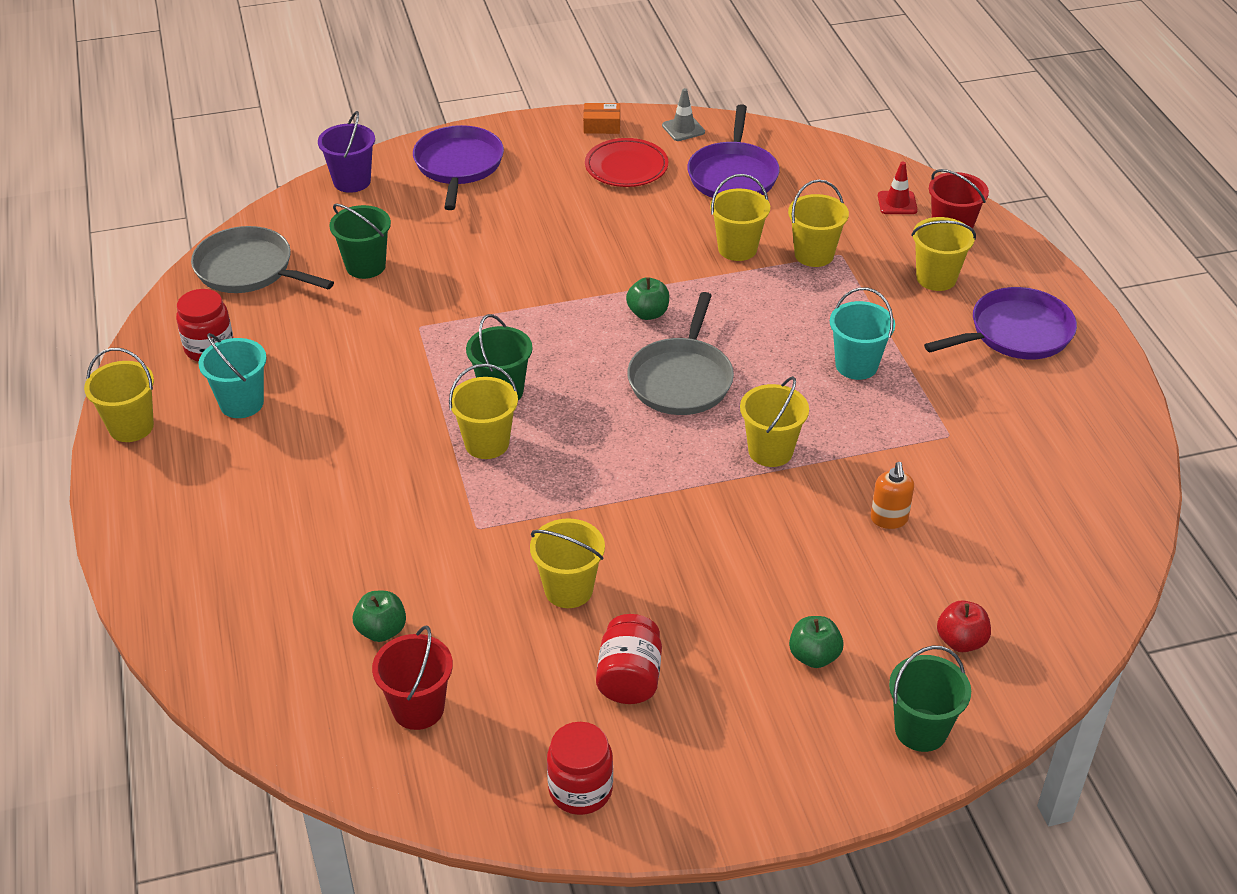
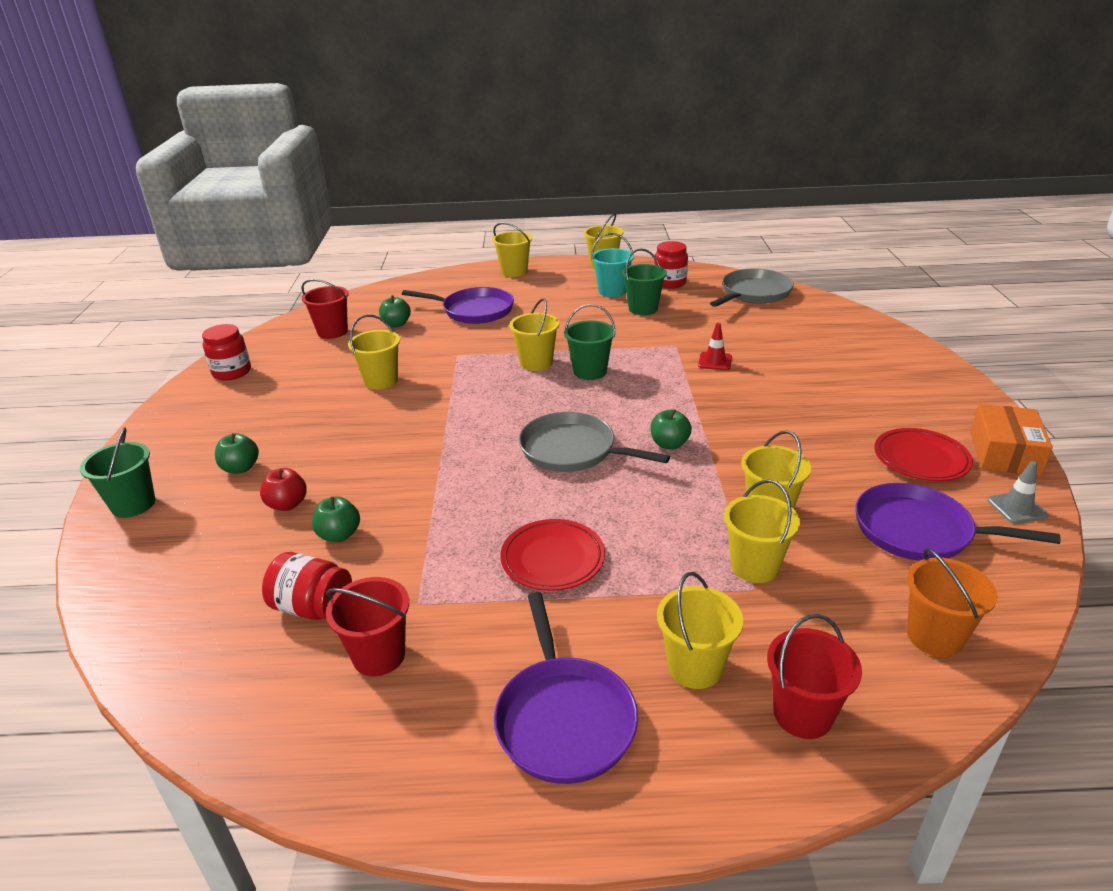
camera: 105 degrees right, 10 degrees down
(352, 181) = (871, 328): purple bucket -> none
(365, 266) = (754, 330): green bucket -> green bucket (643, 309)
(458, 166) = (904, 371): purple pan -> purple pan (474, 311)
(602, 125) = (1004, 453): orange box -> orange box, size x1.72
(629, 678) = (292, 395): red jar -> red jar (313, 607)
(770, 451) = (460, 483): yellow bucket -> yellow bucket (514, 272)
(851, 177) = (934, 637): none -> orange bucket
(856, 365) = (552, 559): turquoise bucket -> red plate
(889, 519) = (339, 535): orange soap dispenser -> green apple
(897, 203) = (873, 671): red traffic cone -> red traffic cone (715, 361)
(961, 641) = (184, 545): red apple -> red apple (287, 504)
(1015, 442) = (379, 655): none -> red bucket

